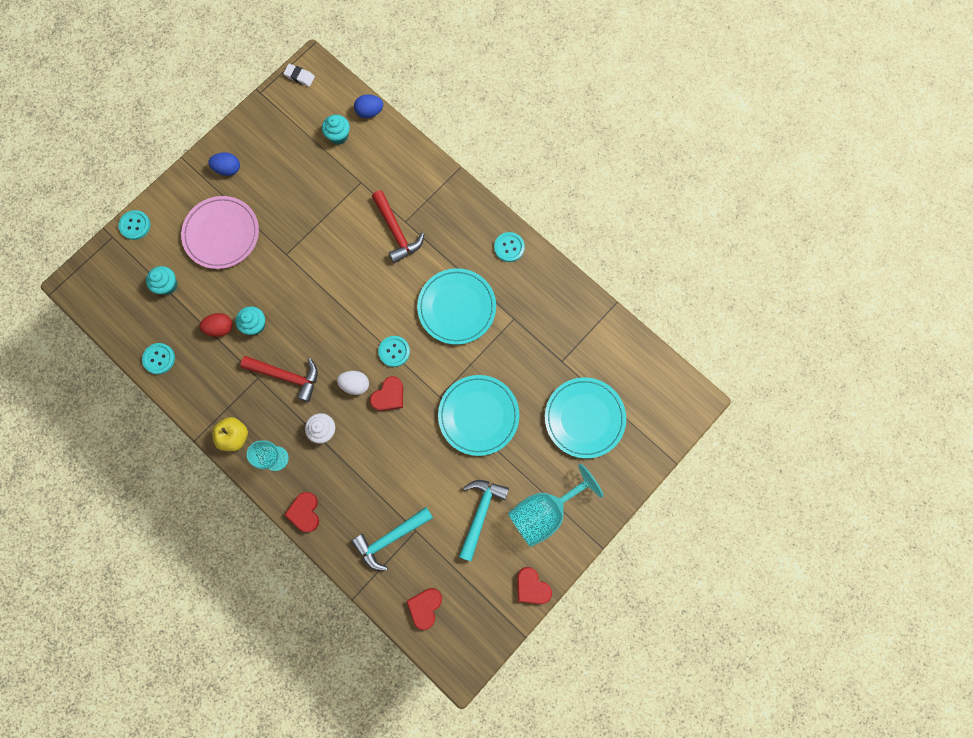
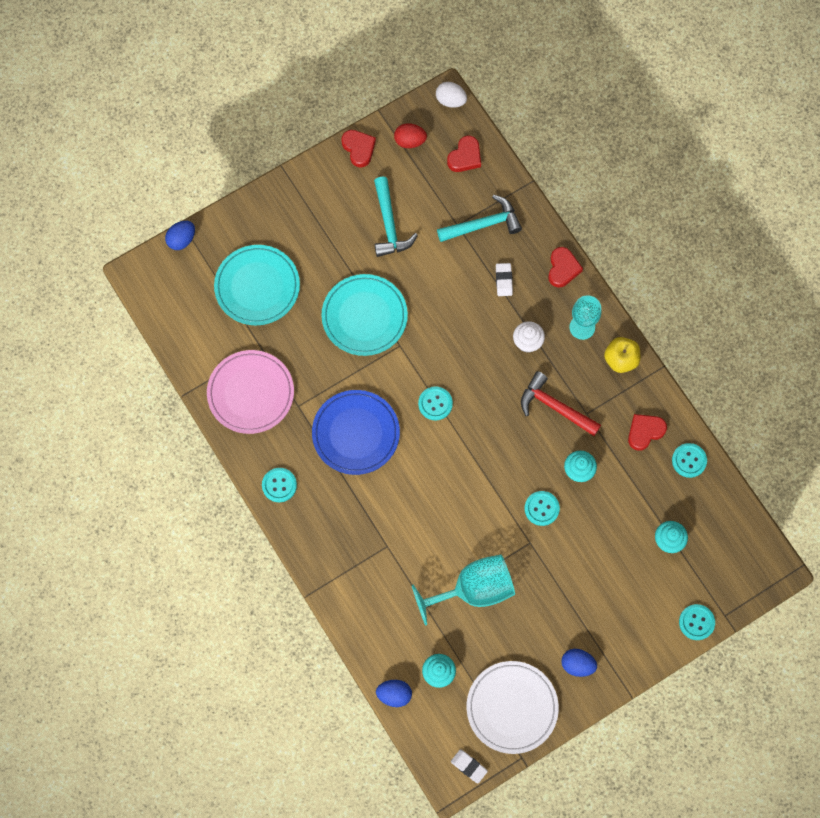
camera: 165 degrees left, 5 degrees down
(220, 328) = (617, 477): red egg -> red egg (410, 141)
(222, 234) = (598, 585): pink plate -> pink plate (251, 393)
(275, 125) = (512, 707): none -> white plate
(281, 284) = (541, 508): none -> turquoise button
(355, 384) = (484, 380): white egg -> white egg (450, 100)
(358, 485) = (504, 280): none -> white eraser
(389, 396) = (452, 359): red heart -> red heart (645, 432)
(396, 231) = (399, 536): red hammer -> none
(457, 307) = (356, 433): turquoise plate -> blue plate
(480, 513) = (389, 224): turquoise hammer -> turquoise hammer turned 45 degrees counterclockwise
(544, 511) = (326, 211): turquoise goblet -> turquoise goblet (473, 590)
(669, 445) = (181, 240): none -> blue egg

